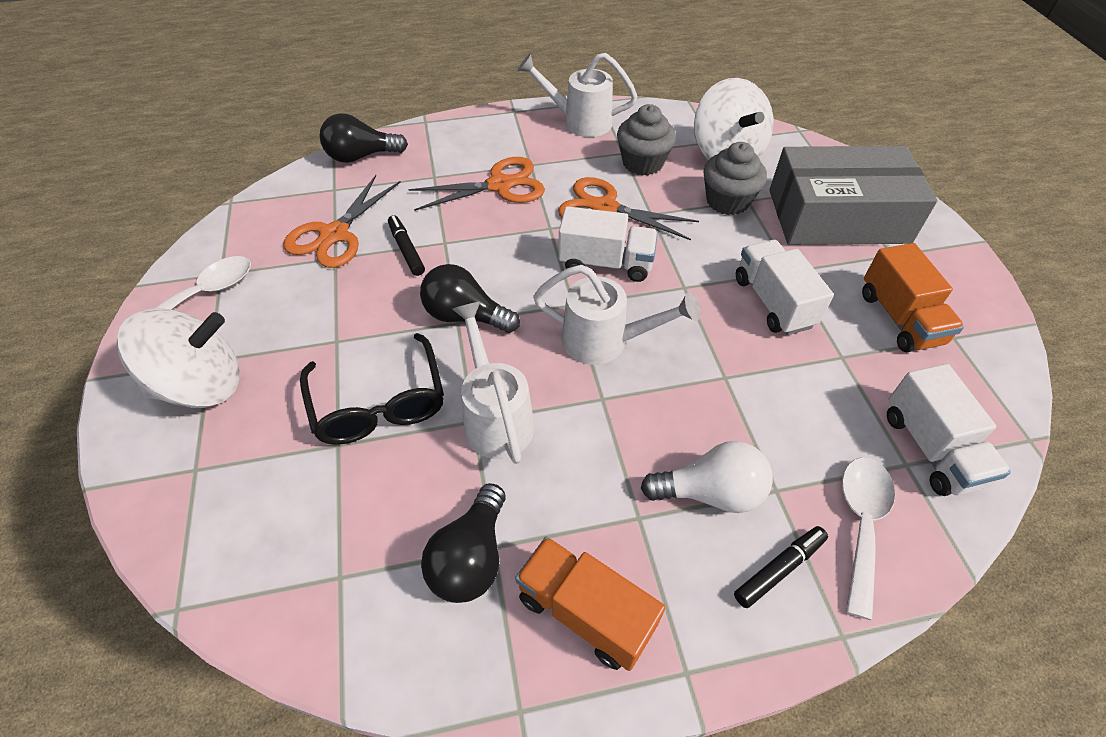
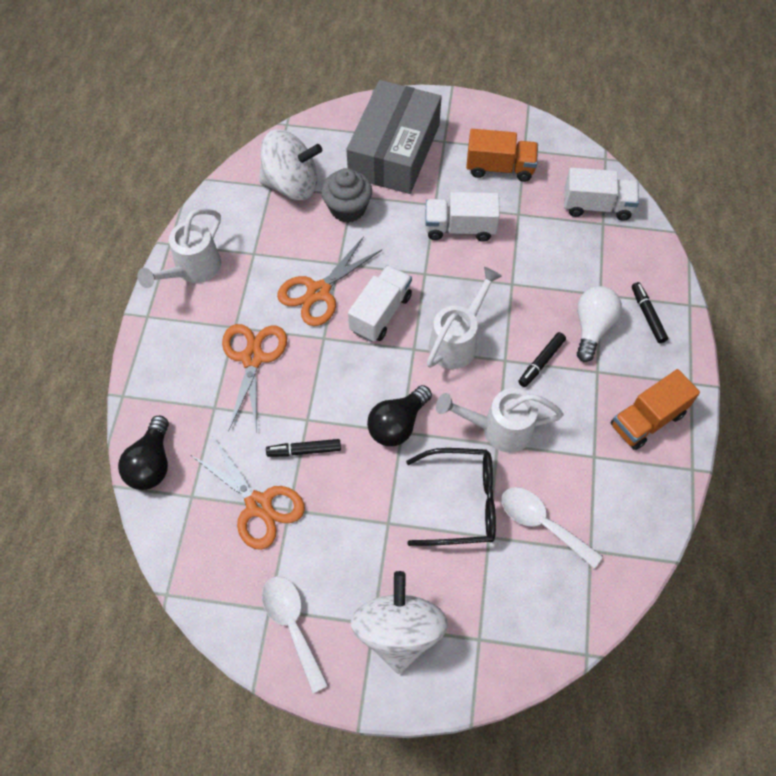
camera: 70 degrees left, 10 degrees up
(471, 558) = (598, 471): black light bulb -> none
(619, 440) = (541, 362): none -> black marker
(642, 163) = (274, 245): grey cupcake -> none
(861, 524) = (632, 264): white spoon -> white spoon (541, 523)

